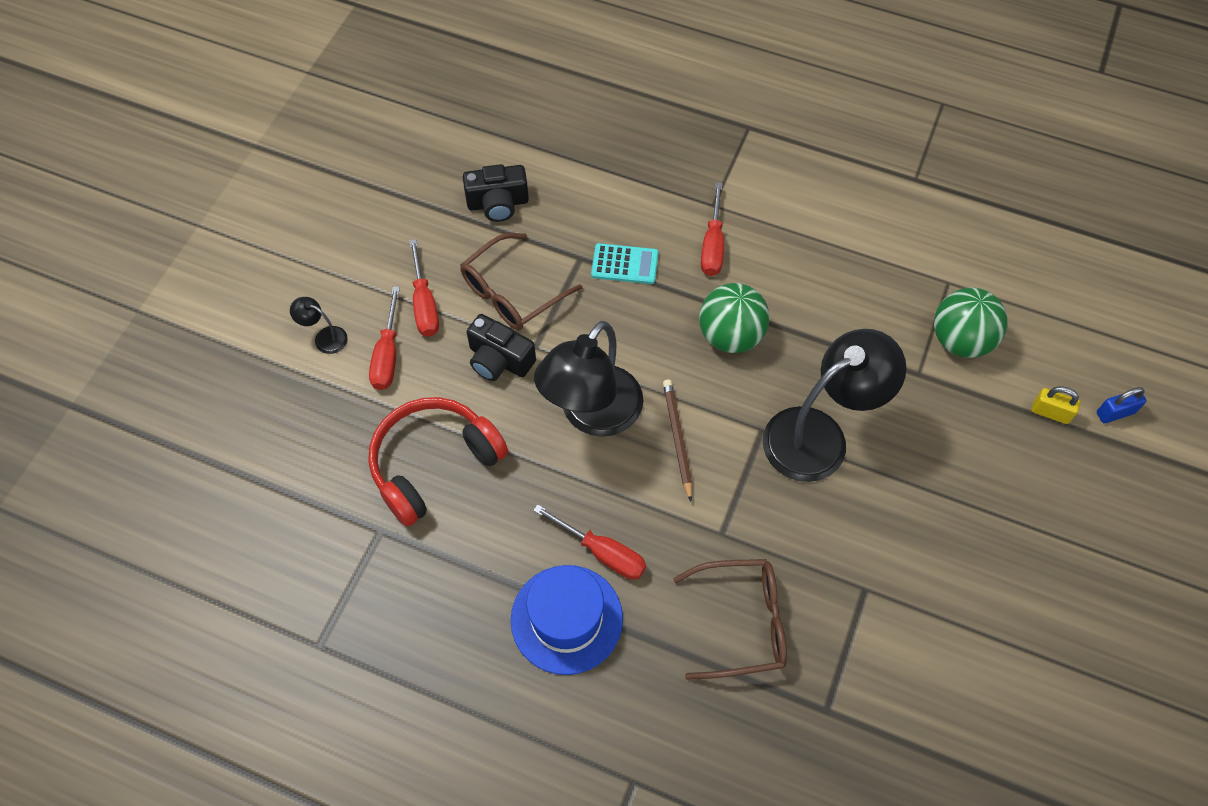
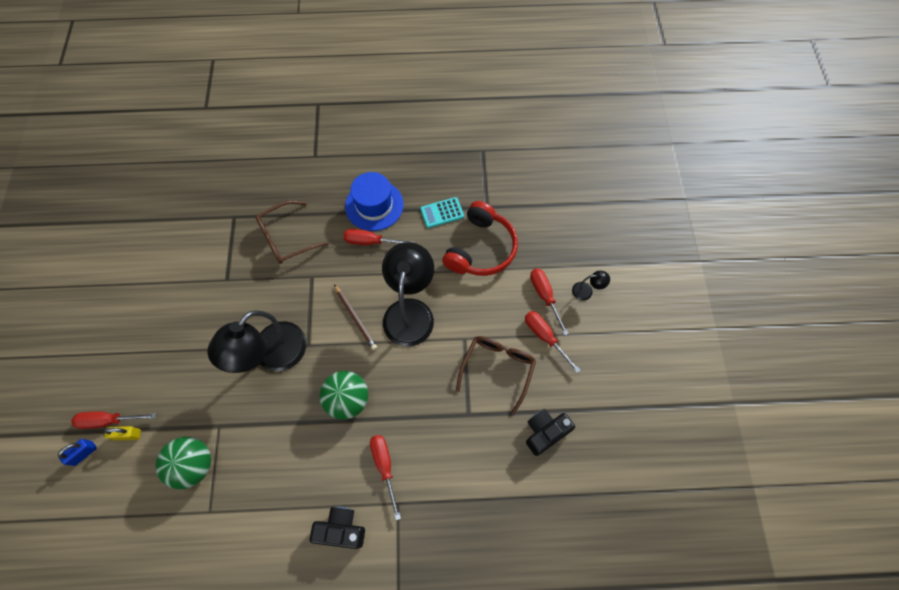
camera: 155 degrees right, 5 degrees up
(499, 360) = (480, 321): black camera -> black camera (341, 529)
(624, 264) = (437, 423): turquoise calculator -> turquoise calculator (442, 213)
(1078, 442) = (109, 420): none -> red screwdriver

